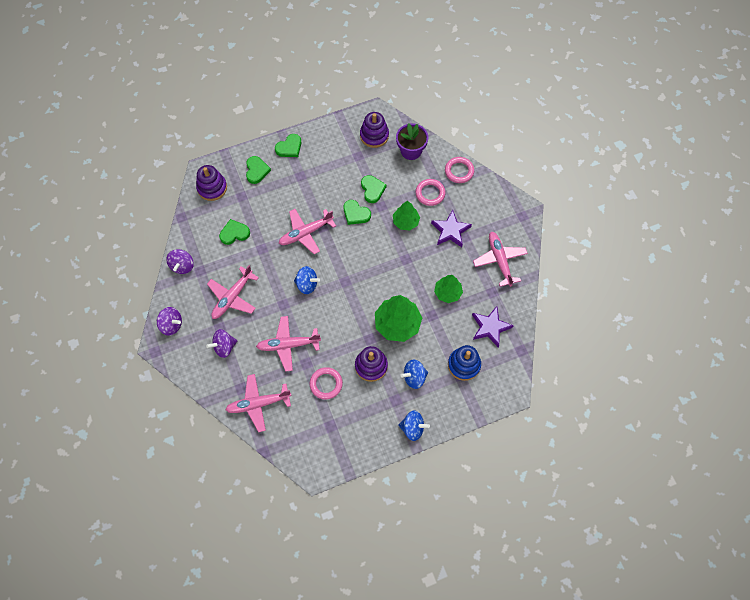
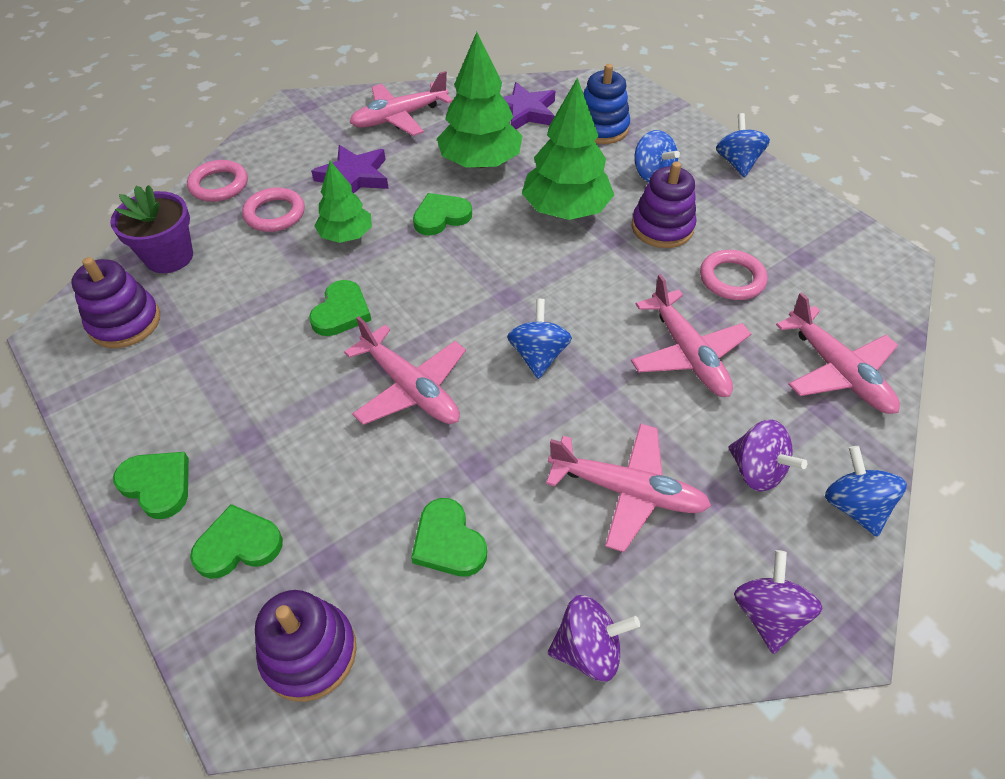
camera: 105 degrees left, 15 degrees down
(197, 375) = (853, 506): none -> blue spinning top
(372, 189) = (275, 297): green heart -> green heart (441, 217)
(447, 293) = (480, 162): green tree -> green tree, size x1.63

